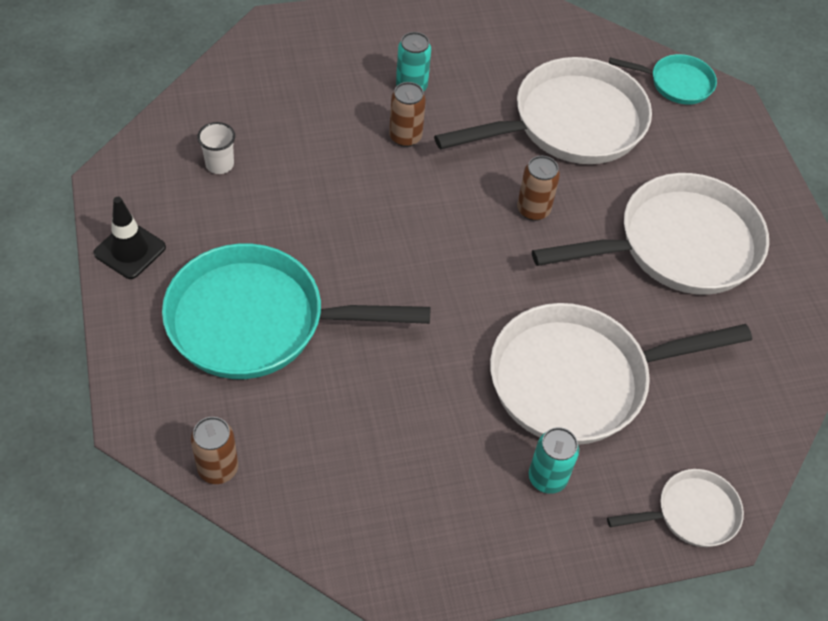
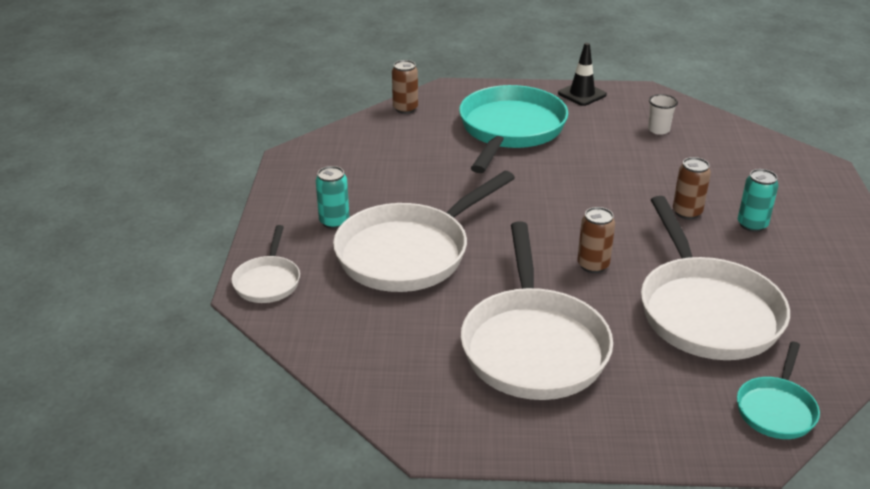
camera: 110 degrees right, 20 degrees down
(578, 380) = (409, 253): white pan -> white pan turned 135 degrees counterclockwise

